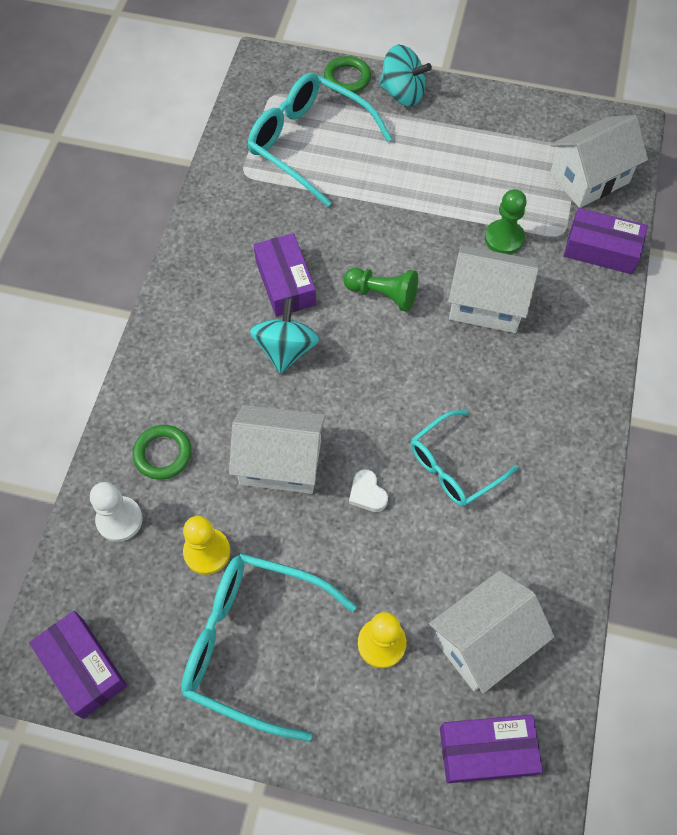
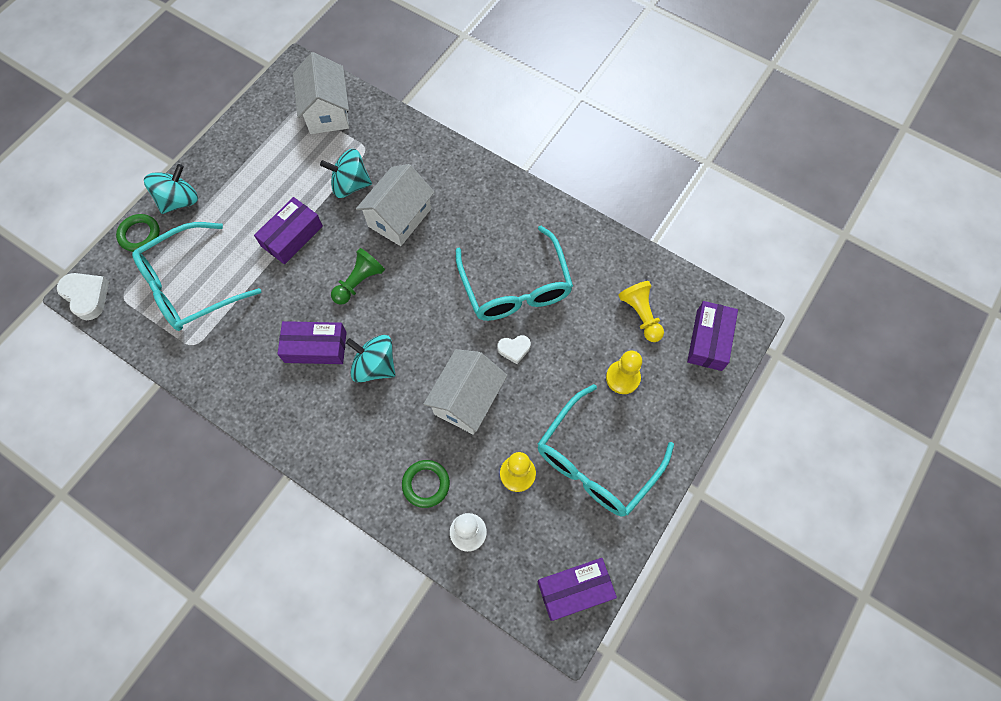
camera: 70 degrees left, 5 degrees up
(260, 67) = (87, 296): none -> white heart
(454, 466) = (515, 287): turquoise glasses -> turquoise glasses, size x1.57
(484, 641) = (641, 315): white house -> yellow pawn
(504, 238) = (350, 185): green pawn -> turquoise spinning top
(601, 249) = (389, 130): purple box -> purple box (292, 236)

